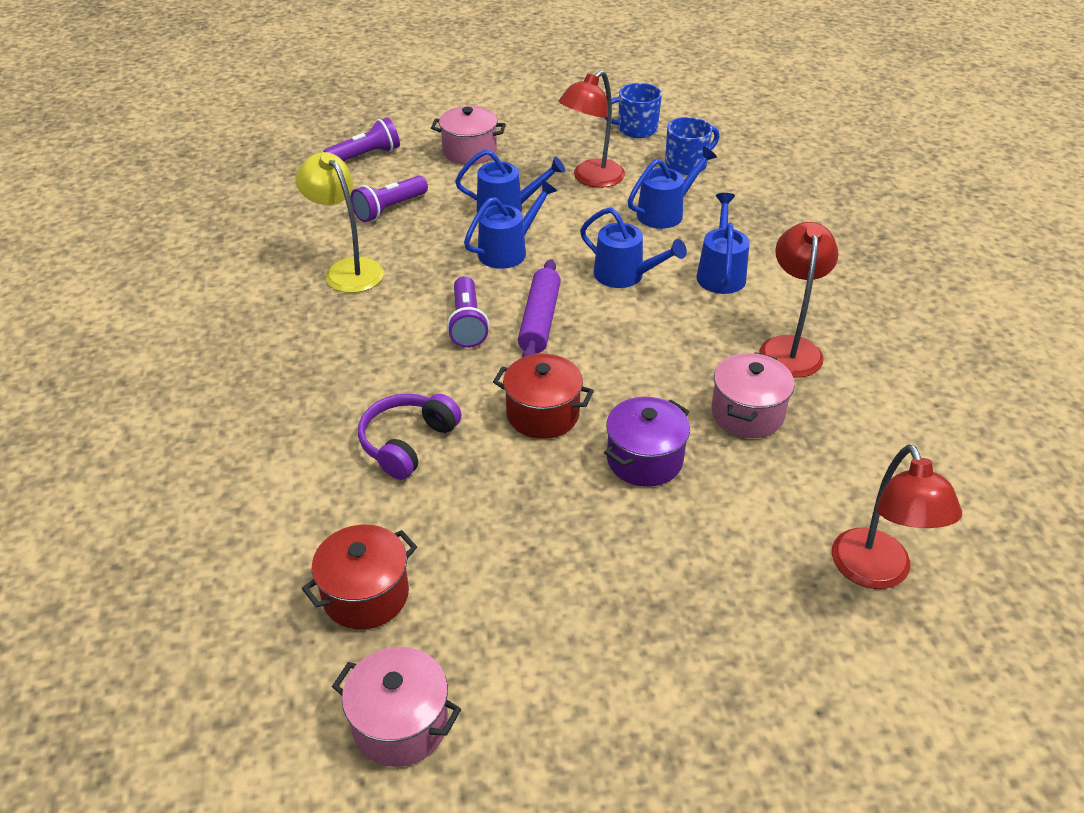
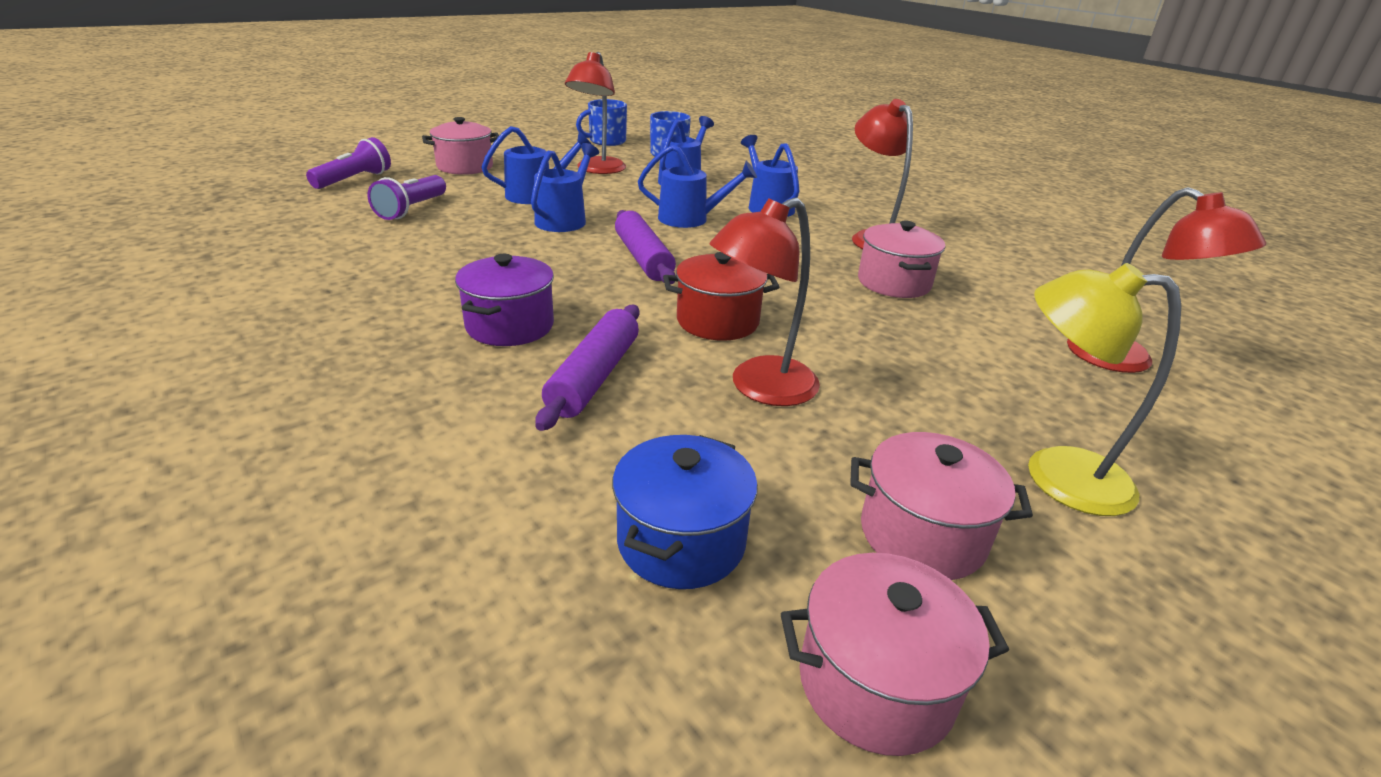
camera: 30 degrees left, 10 degrees down
(347, 269) = (398, 256): yellow lamp -> yellow lamp (1055, 474)
(366, 595) = (681, 541): red pot -> blue pot
(407, 443) = (594, 376): purple headphones -> purple rolling pin
(467, 323) = (571, 272): purple flashlight -> none
(518, 493) = (760, 388): none -> red lamp
(519, 652) = (922, 535): none -> pink pot
(644, 459) = (849, 332): purple pot -> purple pot (510, 326)

